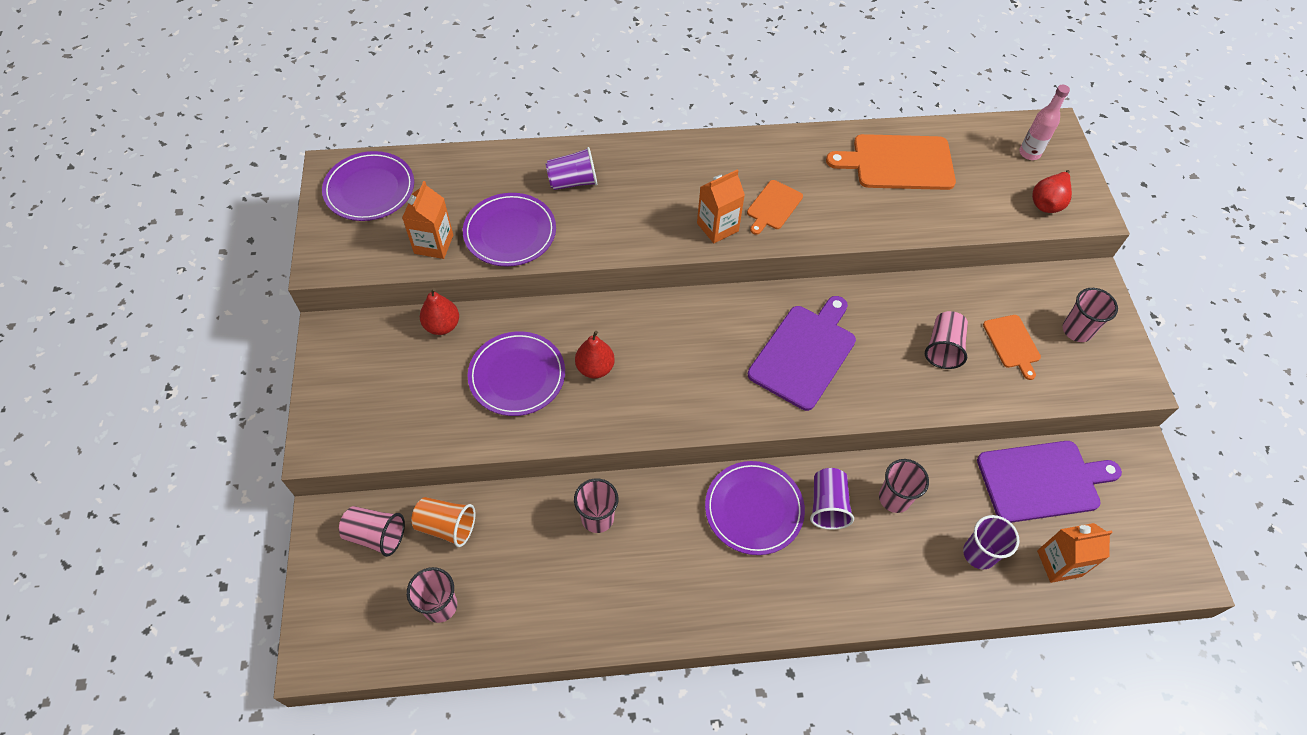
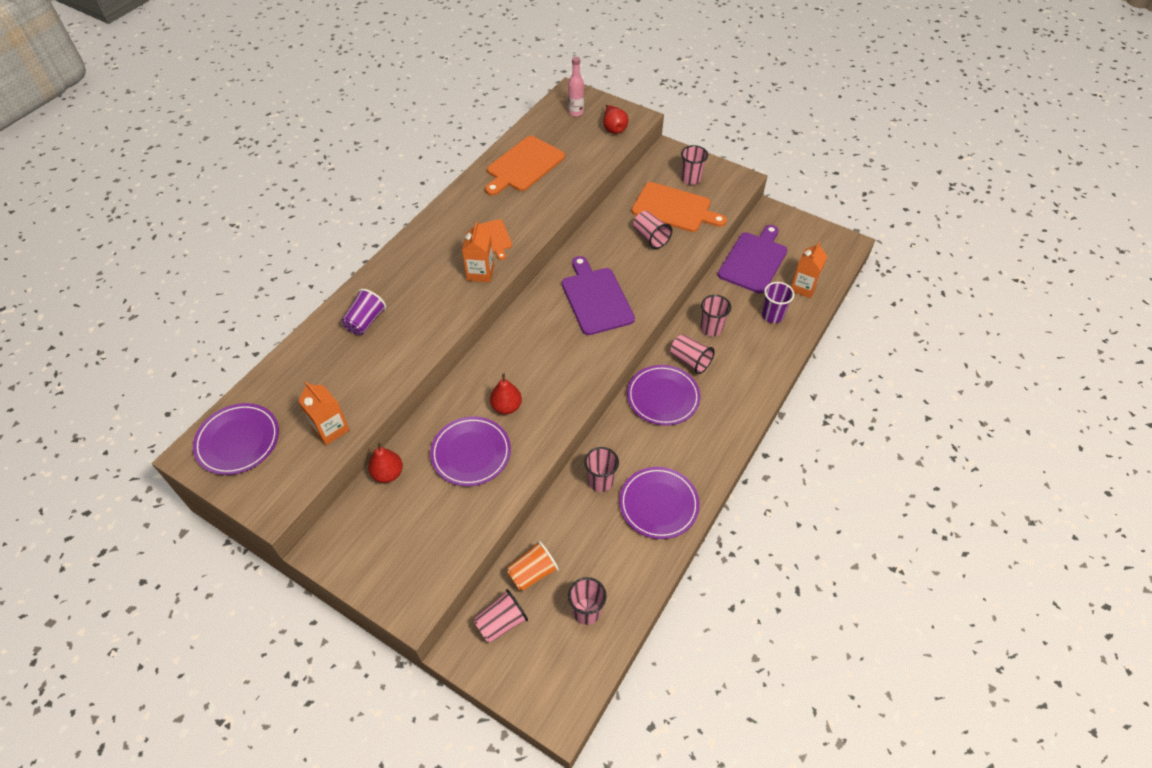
camera: 50 degrees left, 5 degrees down
(510, 232) = (369, 380): purple plate -> purple plate (658, 504)
(827, 505) = (690, 361): purple cup -> pink cup
(1012, 343) = (674, 208): orange cutting board -> orange cutting board, size x1.83

